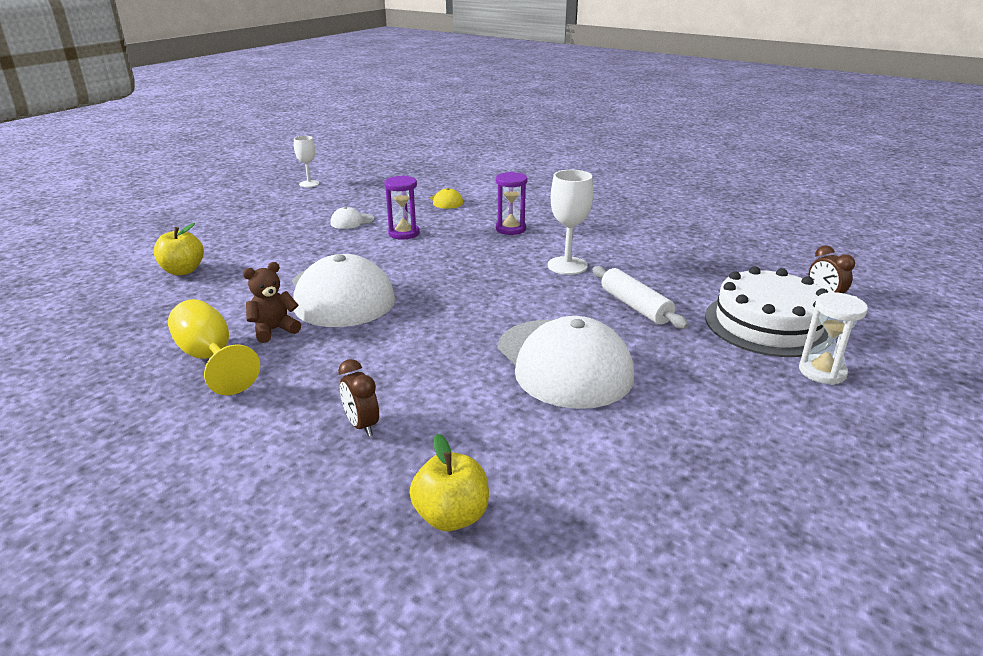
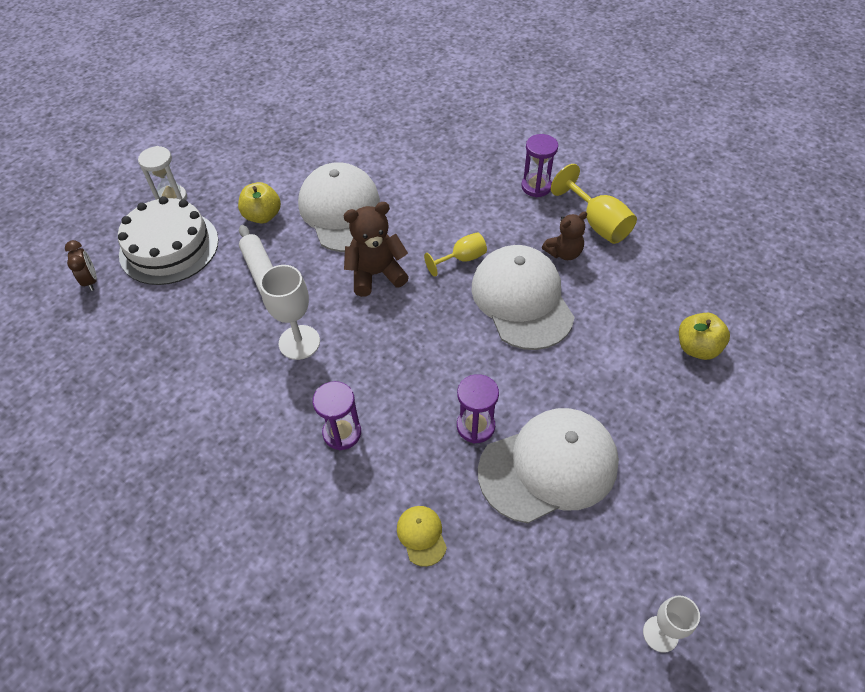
camera: 175 degrees left, 25 degrees up
(274, 399) = (536, 187): none -> purple hourglass
(352, 221) = (548, 466): white cap -> white cap, size x2.44
(362, 425) = (476, 167): brown clock -> none
(401, 322) = (462, 259): none -> yellow goblet
(451, 516) = (425, 119): yellow apple -> yellow apple (263, 216)
(503, 308) = (376, 274): none -> brown teddy bear

